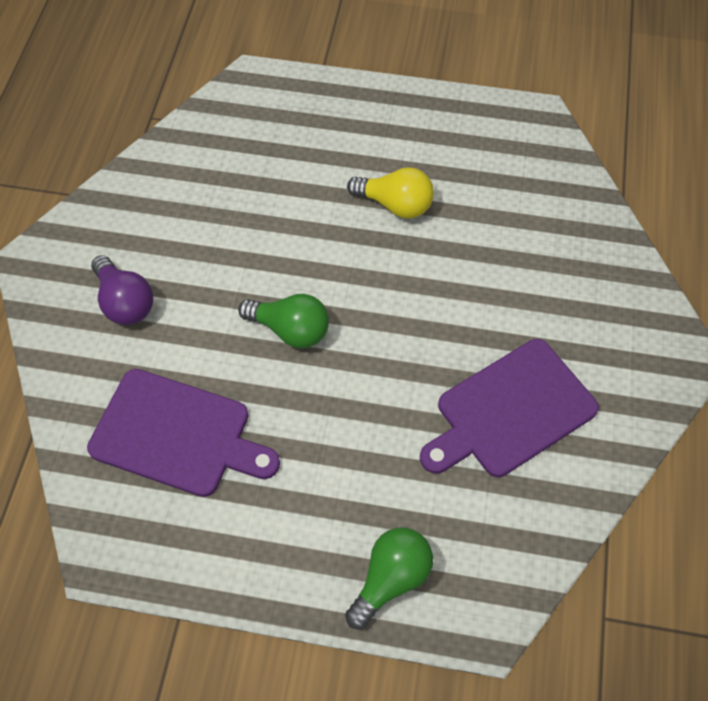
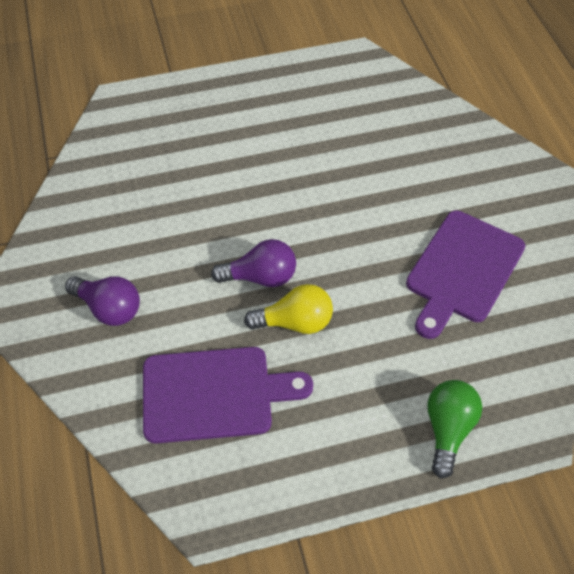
camera: 25 degrees left, 5 degrees down
(290, 330) = (260, 277): green light bulb -> purple light bulb
(395, 205) = (289, 155): yellow light bulb -> yellow light bulb (295, 322)

